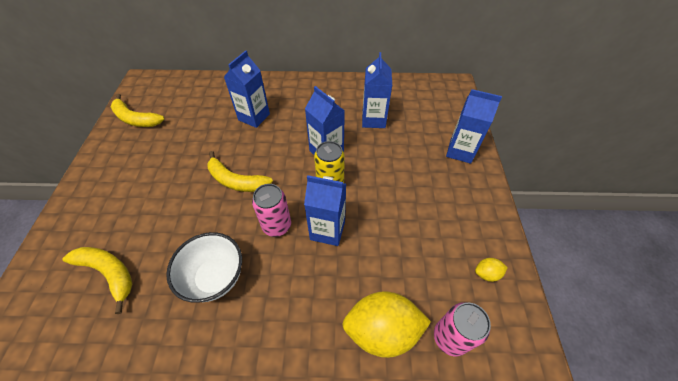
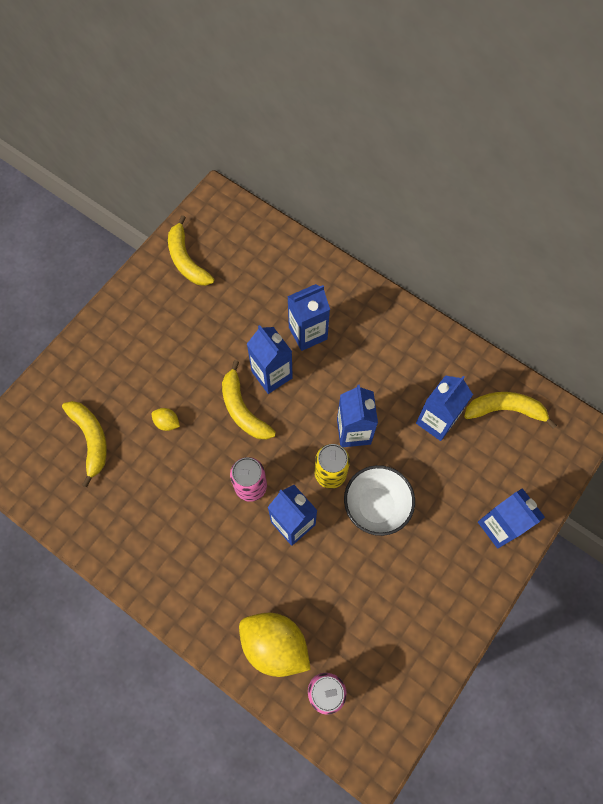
camera: 35 degrees right, 15 degrees up
(215, 277) = (171, 502): white bowl -> white bowl (376, 506)
(244, 150) = (272, 375): none -> blue carton
(407, 95) = (505, 410): none -> yellow banana
(486, 273) = (405, 666): yellow lemon -> yellow lemon (167, 422)

